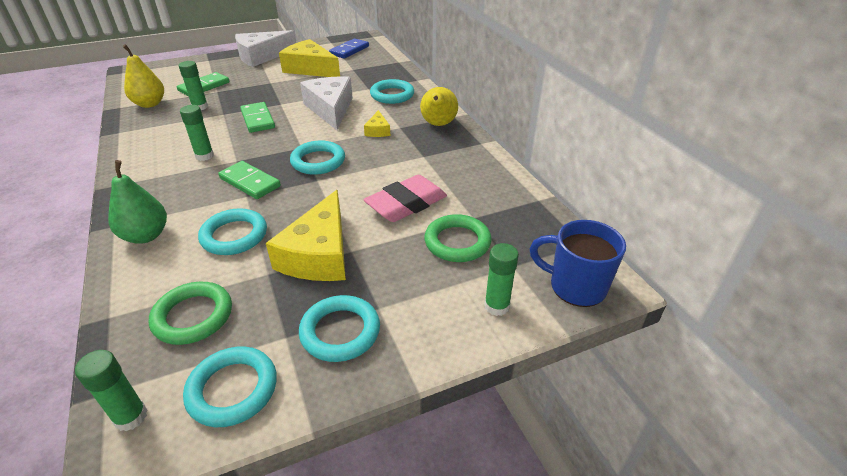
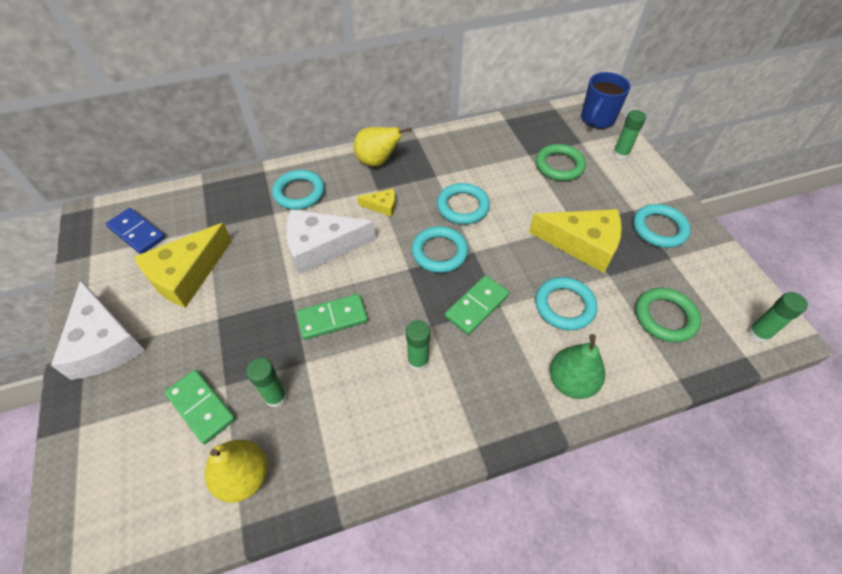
camera: 85 degrees left, 15 degrees up
(232, 389) = (720, 281): turquoise ring -> turquoise ring (462, 206)
(406, 204) = (512, 190): pink eraser -> none

